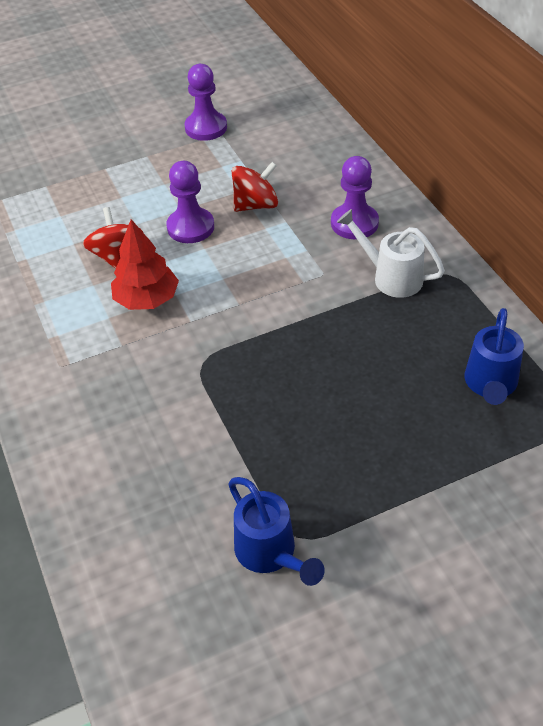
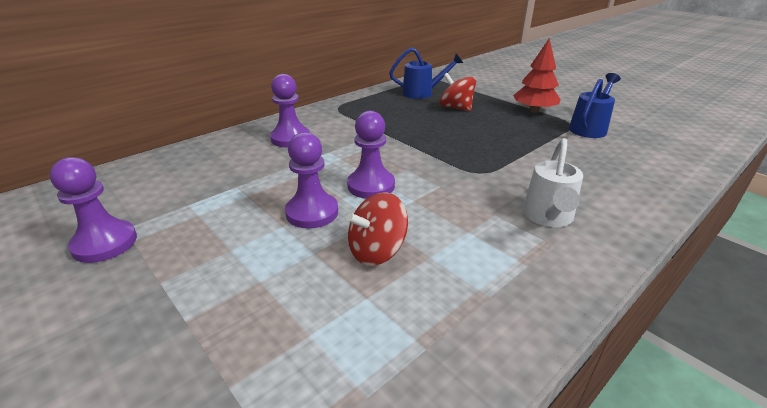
camera: 110 degrees left, 15 degrees down
(147, 299) = (429, 214): red tree -> red tree (534, 110)
(216, 270) = (371, 186): none -> purple pawn
(256, 205) = (270, 183): red spinning top -> red spinning top (456, 108)
(391, 277) = (348, 121): white watering can -> white watering can (548, 217)

